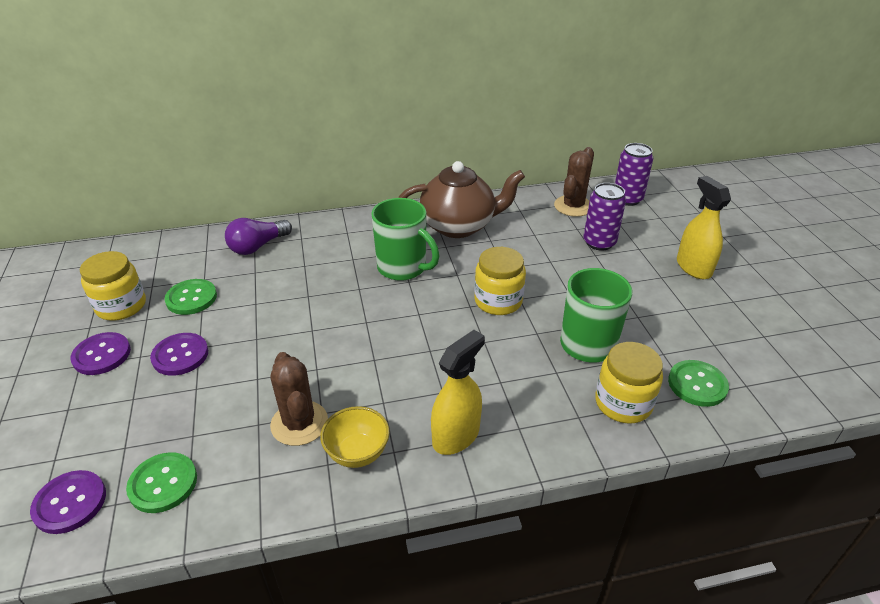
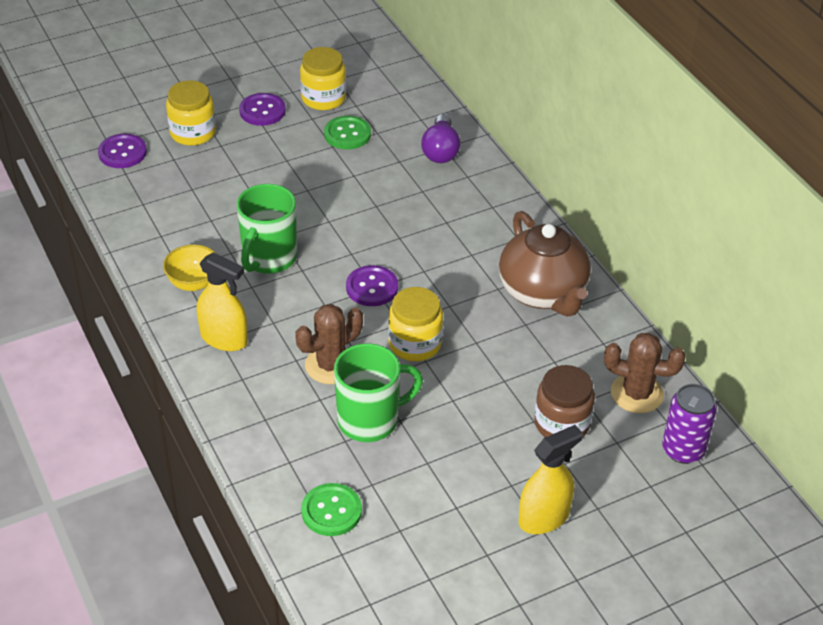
camera: 75 degrees right, 5 degrees up
(163, 484) = (145, 189): green button -> none
(180, 355) = (274, 153): purple button -> purple button (372, 287)
(257, 246) = (440, 150): purple light bulb -> purple light bulb turned 120 degrees counterclockwise
(299, 423) = (216, 242): brown cactus -> brown cactus (331, 365)
(403, 268) = (445, 262): green mug -> green mug (268, 258)
(599, 242) = (562, 423): purple can -> brown jar
(623, 403) = (290, 451): yellow jar -> yellow jar (193, 133)

